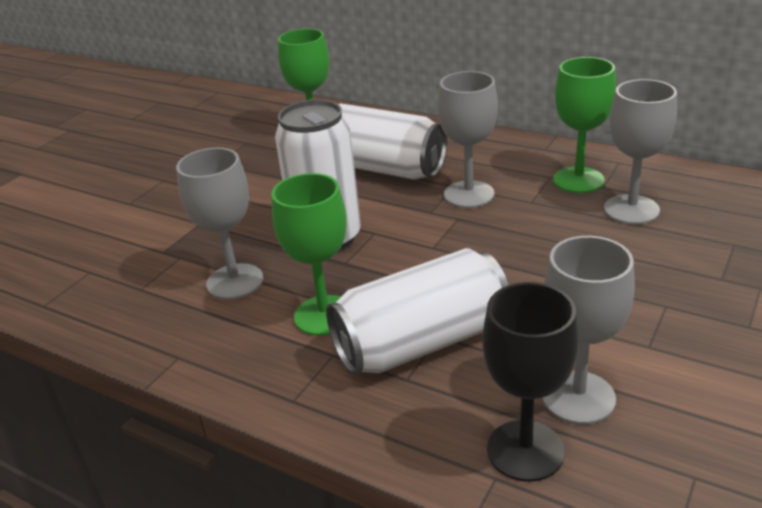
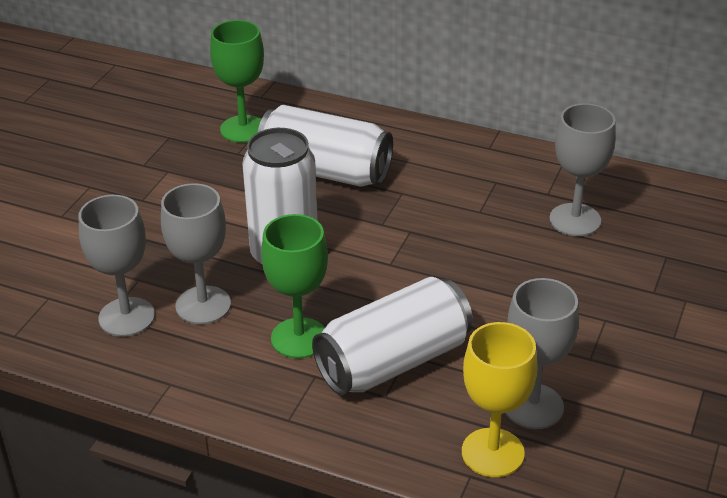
camera: 10 degrees left, 5 degrees up
(469, 194) = (418, 203): grey goblet -> grey goblet (126, 317)
(525, 450) = (492, 452): black goblet -> yellow goblet
(578, 180) = (524, 186): green goblet -> none

